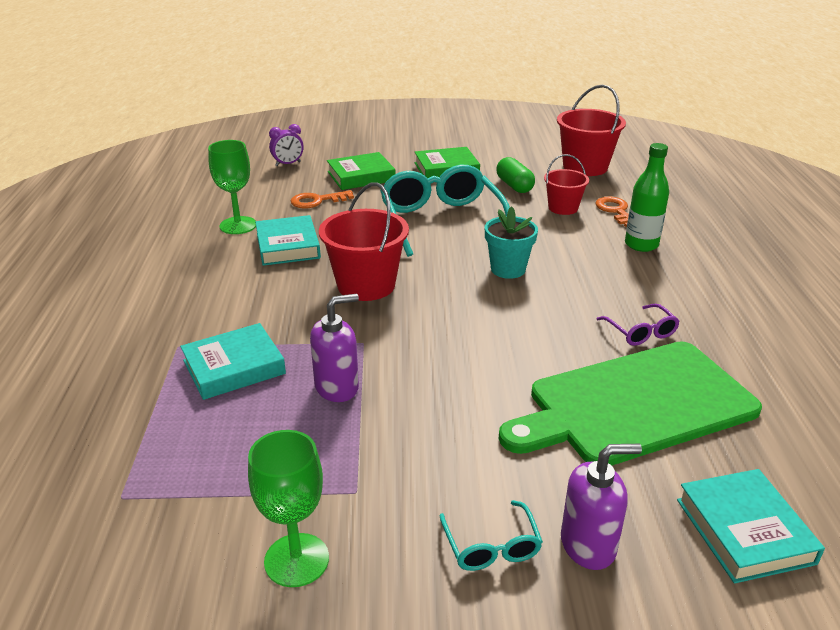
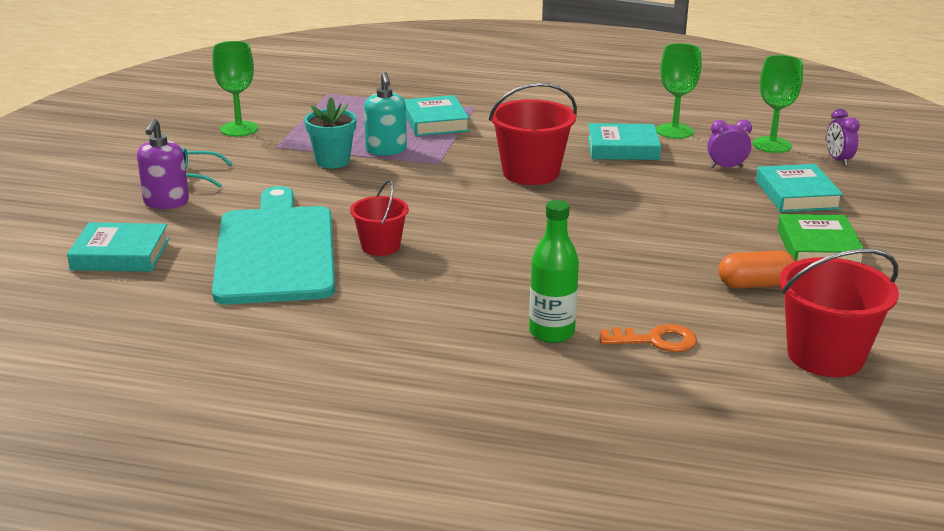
camera: 105 degrees right, 5 degrees down
(262, 186) = (772, 145): none -> green goblet
(317, 201) = (726, 167): orange key -> purple clock
(337, 387) = (386, 150): purple soap dispenser -> turquoise soap dispenser
(361, 176) = (797, 195): green book -> turquoise book
(441, 221) = (657, 223): turquoise glasses -> none
(508, 269) = (529, 240): turquoise flower pot -> turquoise flower pot (332, 161)
(514, 186) = (755, 284): green capsule -> orange capsule
(563, 208) = (675, 304): red bucket -> red bucket (380, 246)
(635, 404) = (275, 251): green cutting board -> turquoise cutting board
(640, 332) = (372, 281): purple glasses -> none

